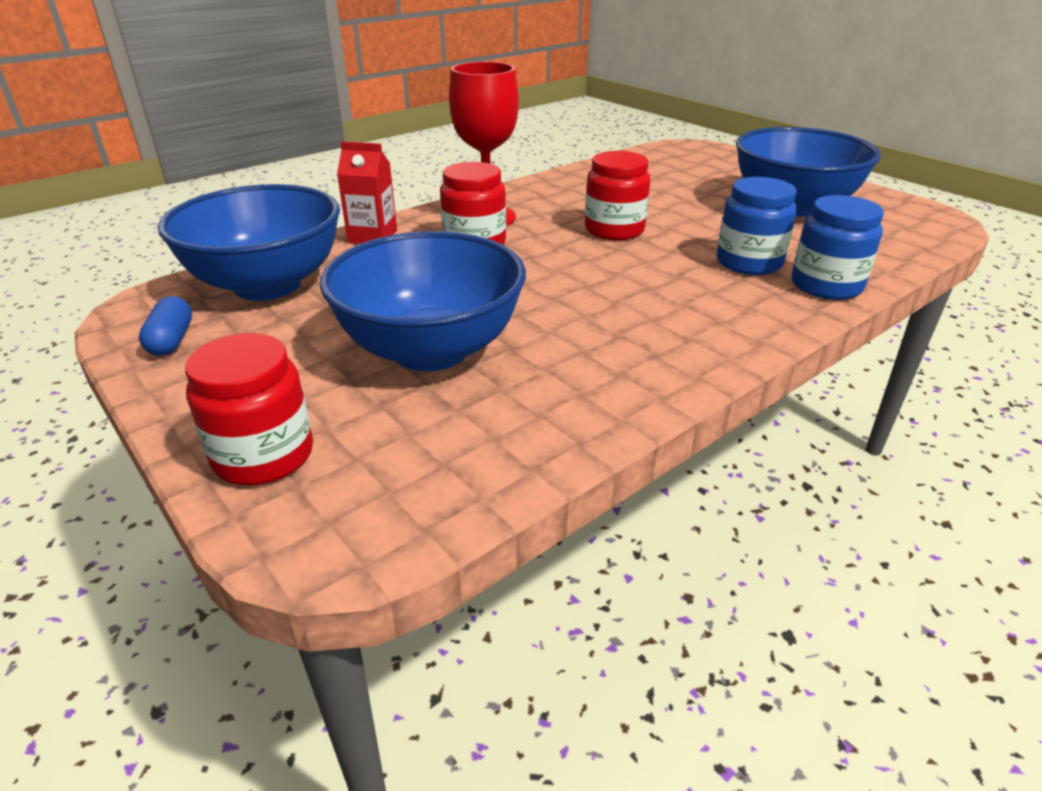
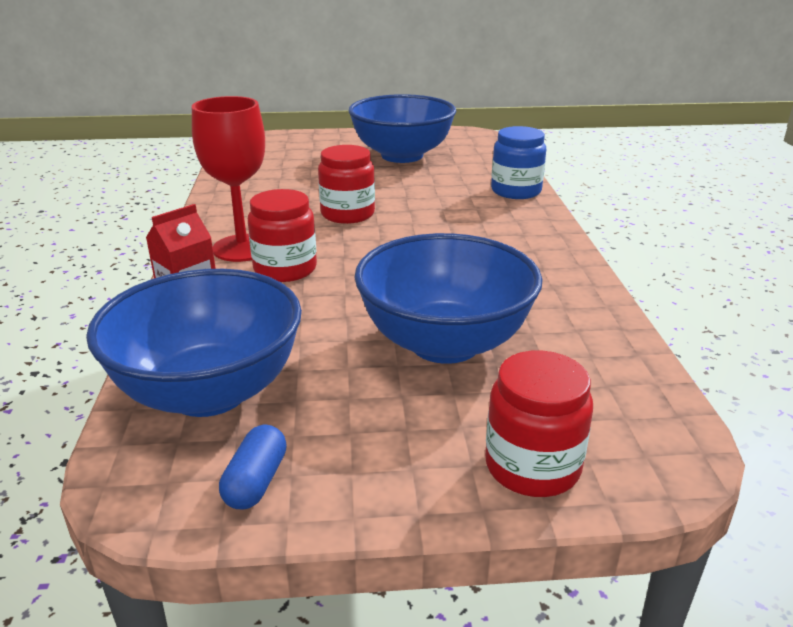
camera: 55 degrees left, 5 degrees down
(171, 340) = (256, 481): blue capsule -> blue capsule turned 75 degrees clockwise
(749, 262) = (459, 197): blue jar -> none

